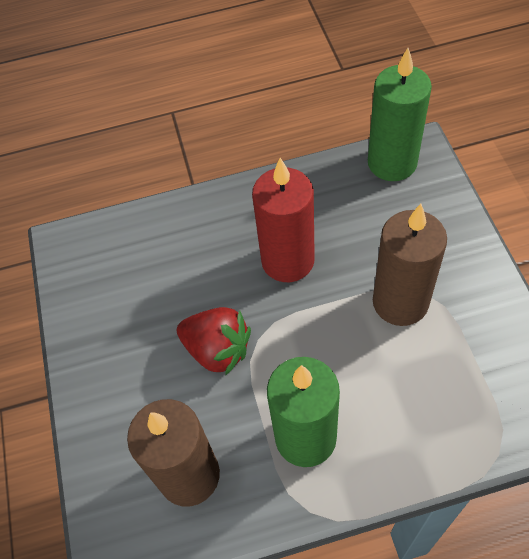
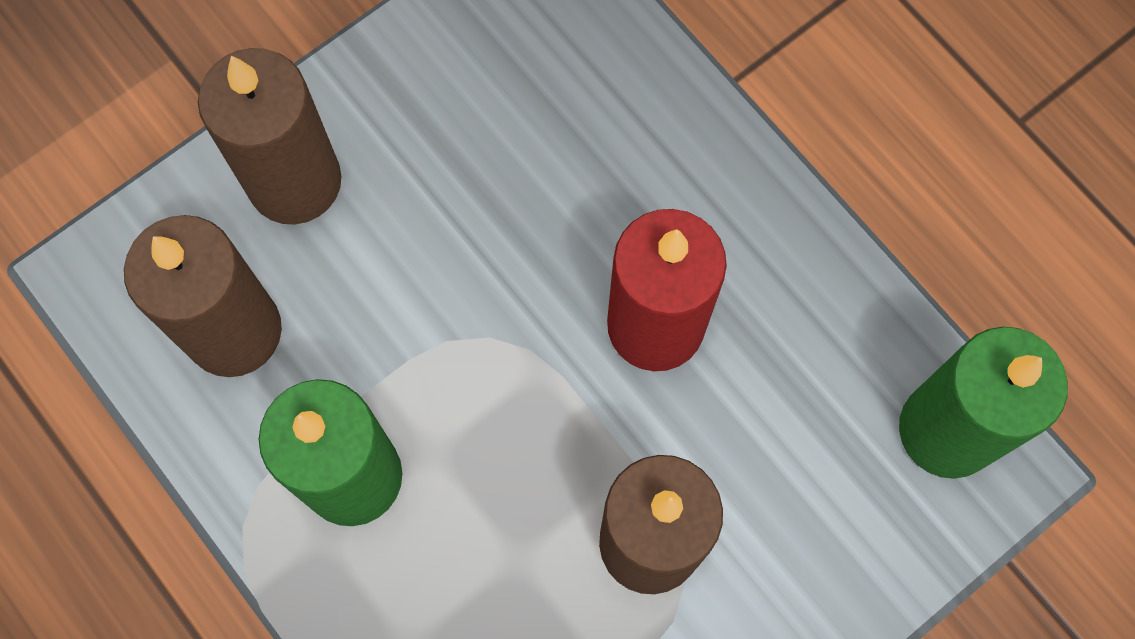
camera: 60 degrees right, 15 degrees up
(118, 409) = (295, 181): none -> brown candle
(217, 350) = (446, 283): red strawberry -> none

